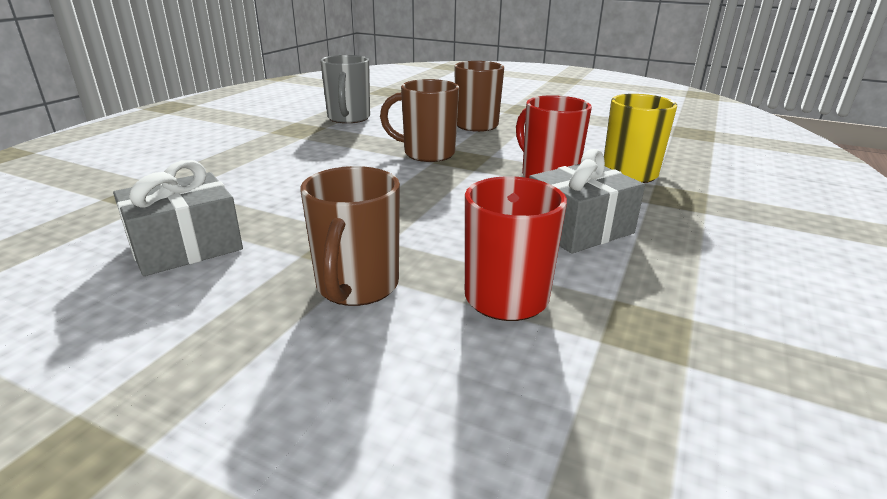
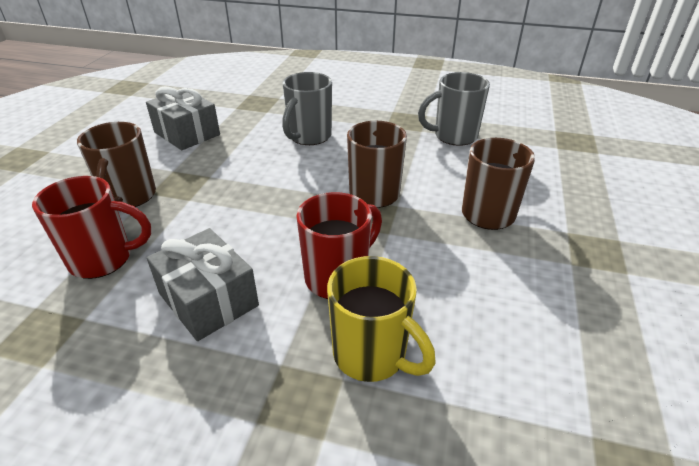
camera: 80 degrees right, 10 degrees up
(288, 170) = (309, 137): none -> grey mug
(356, 287) = (129, 197): brown mug -> brown mug turned 90 degrees counterclockwise

